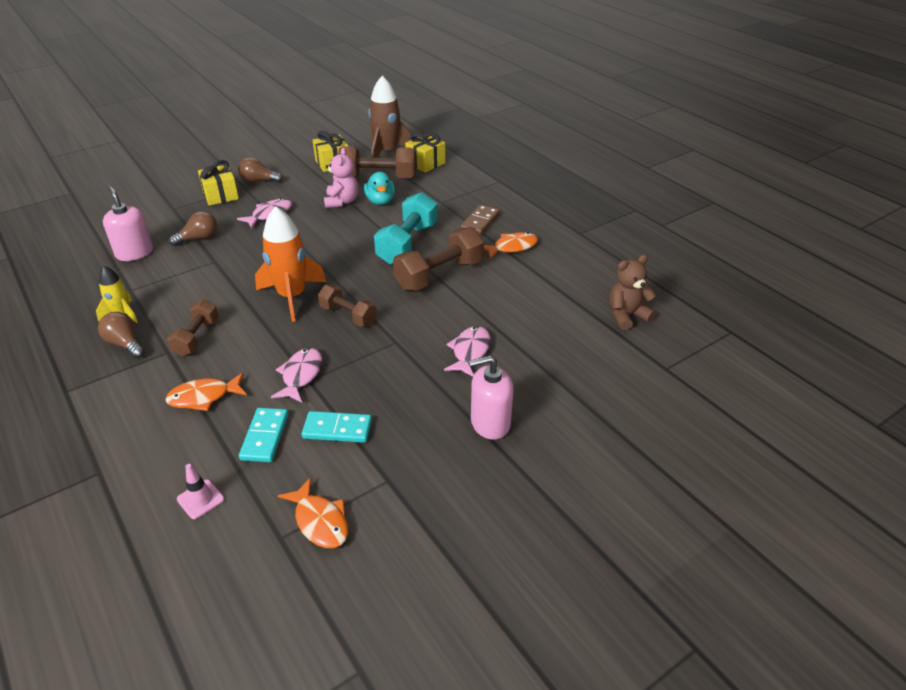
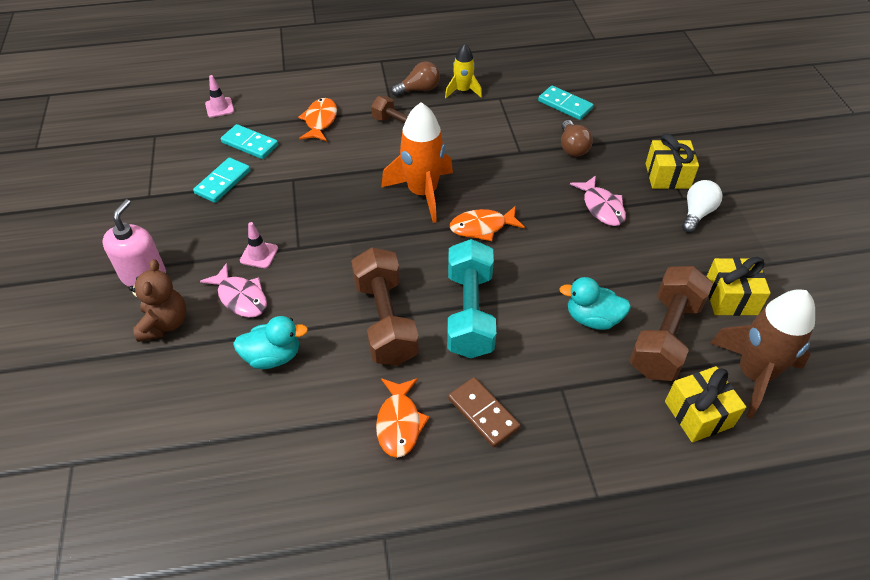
camera: 115 degrees right, 10 degrees up
(134, 253) = (565, 105): pink soap dispenser -> turquoise domino
(259, 181) = (697, 213): brown light bulb -> white light bulb
(301, 375) = (302, 175): pink fish -> none
(320, 521) = (148, 155): orange fish -> orange fish (482, 227)
(342, 202) = (607, 279): pink teddy bear -> none
(348, 315) = (364, 225): brown dumbbell -> none
(407, 244) = (470, 313): turquoise dumbbell -> turquoise dumbbell turned 45 degrees clockwise
(418, 361) = (259, 254): none -> pink traffic cone
(508, 313) = (273, 356): none -> turquoise duck
(627, 316) = (177, 479): brown teddy bear -> brown teddy bear (165, 324)

